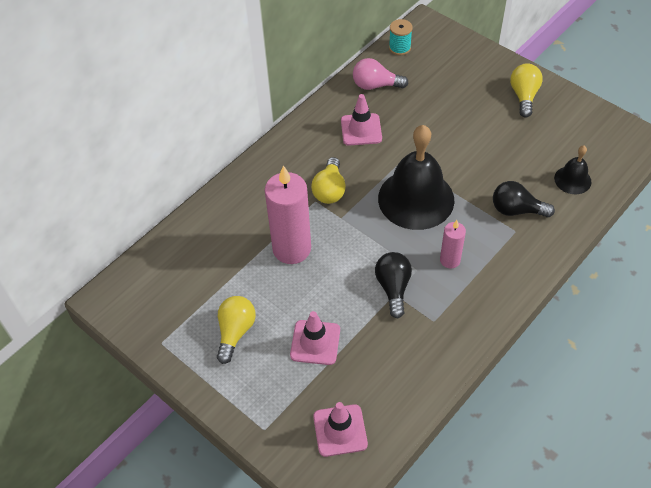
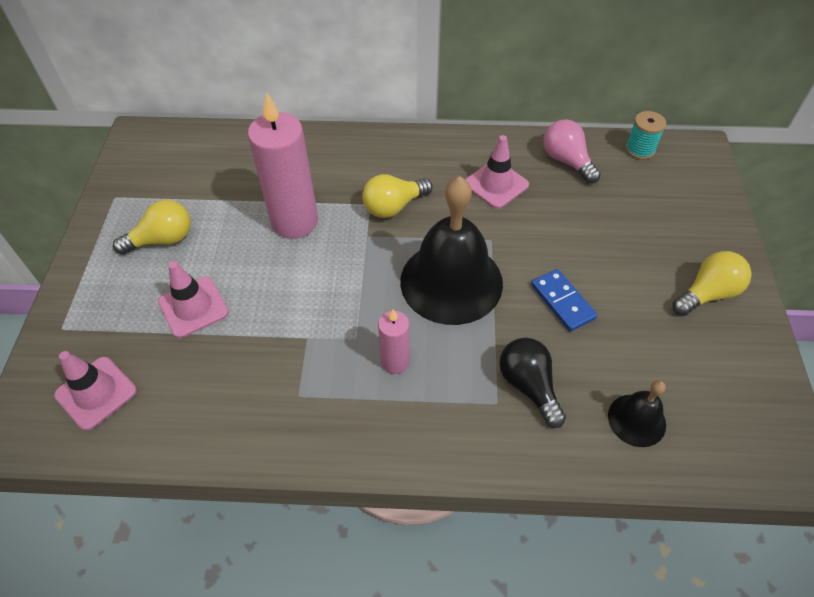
camera: 50 degrees right, 0 degrees up
(393, 288) = (314, 332): black light bulb -> none
(475, 158) = (562, 301): none -> blue domino

